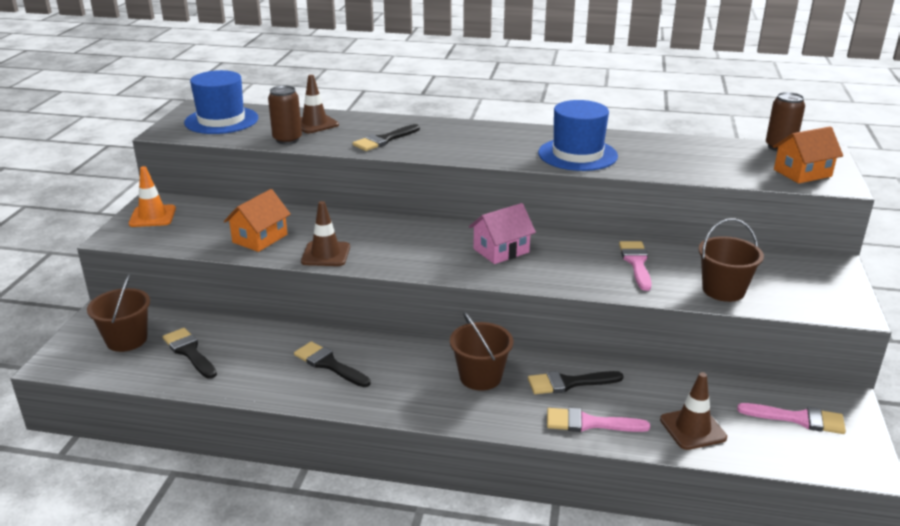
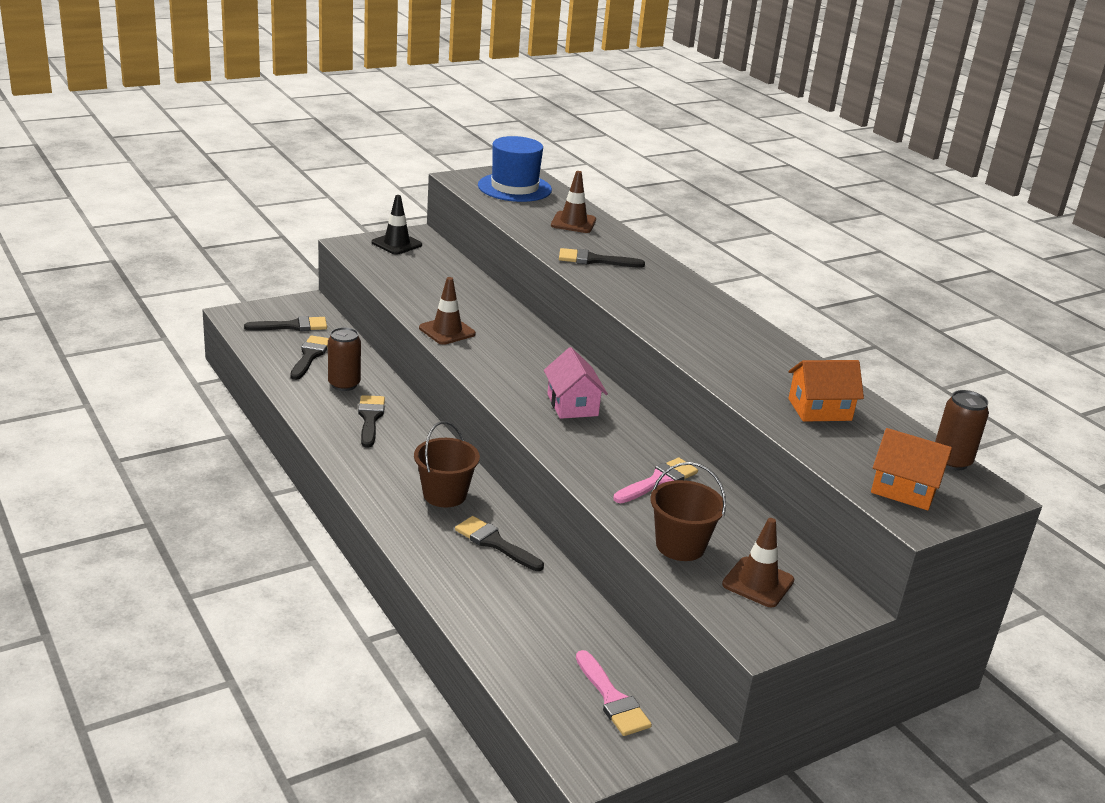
camera: 45 degrees right, 0 degrees up
(126, 340) = (292, 326): brown bucket -> black brush
(152, 216) = (396, 244): orange traffic cone -> black traffic cone
(260, 238) = (429, 296): orange house -> orange house (819, 409)
(287, 139) = (526, 224): brown can -> brown can (344, 384)
(501, 250) = (572, 405): pink house -> pink house turned 60 degrees clockwise
(577, 154) = (723, 354): blue hat -> none
(589, 423) = (452, 574): pink brush -> none
(692, 429) = (515, 635): brown traffic cone -> brown traffic cone (758, 582)

